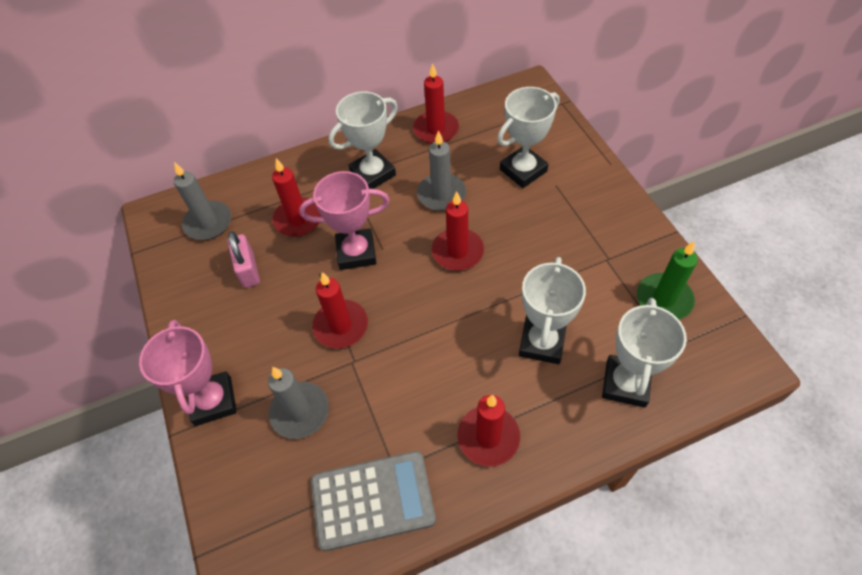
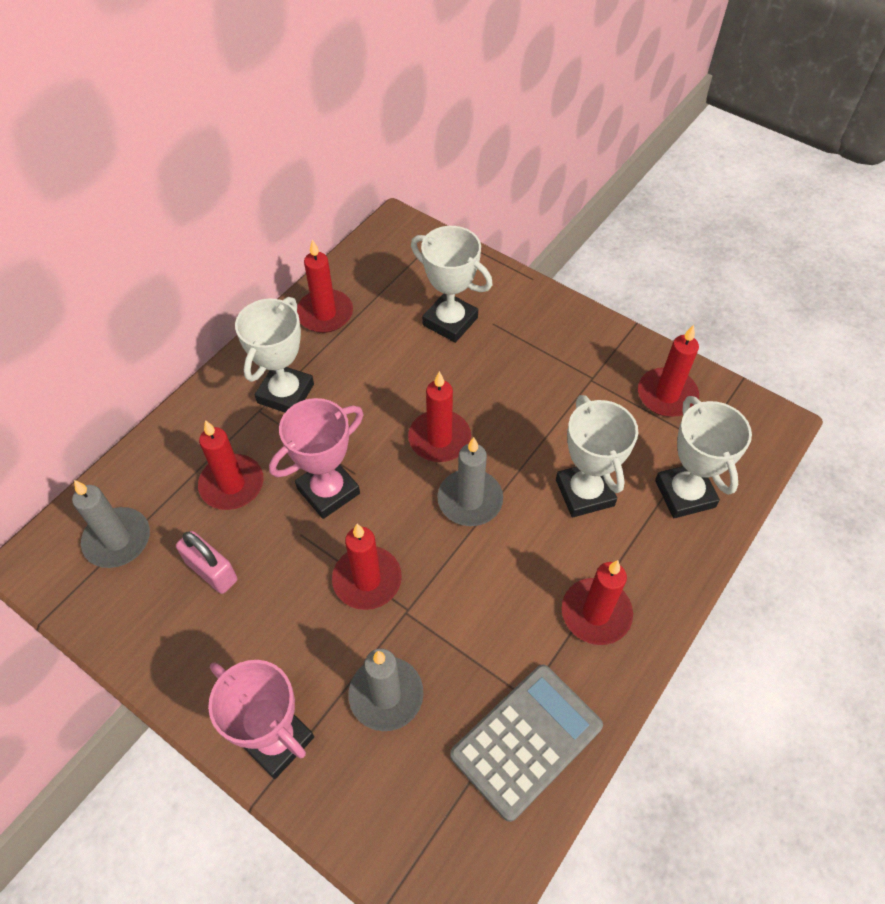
camera: 35 degrees left, 0 degrees up
(441, 194) = (380, 384): grey candle -> grey candle (470, 500)
(523, 170) = (450, 321): white trophy -> white trophy turned 75 degrees counterclockwise
(664, 299) = (667, 395): green candle -> red candle

